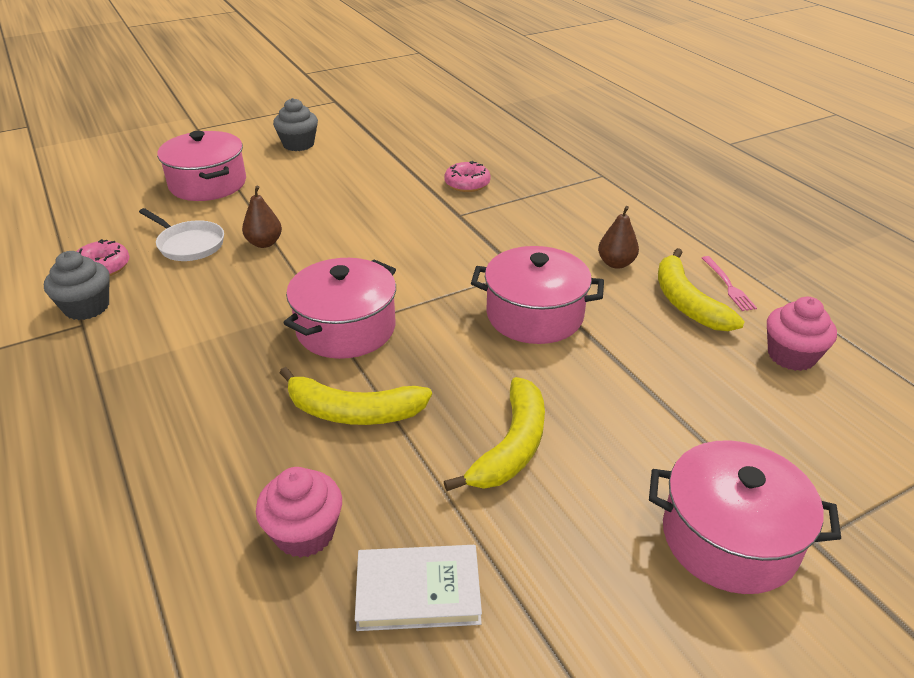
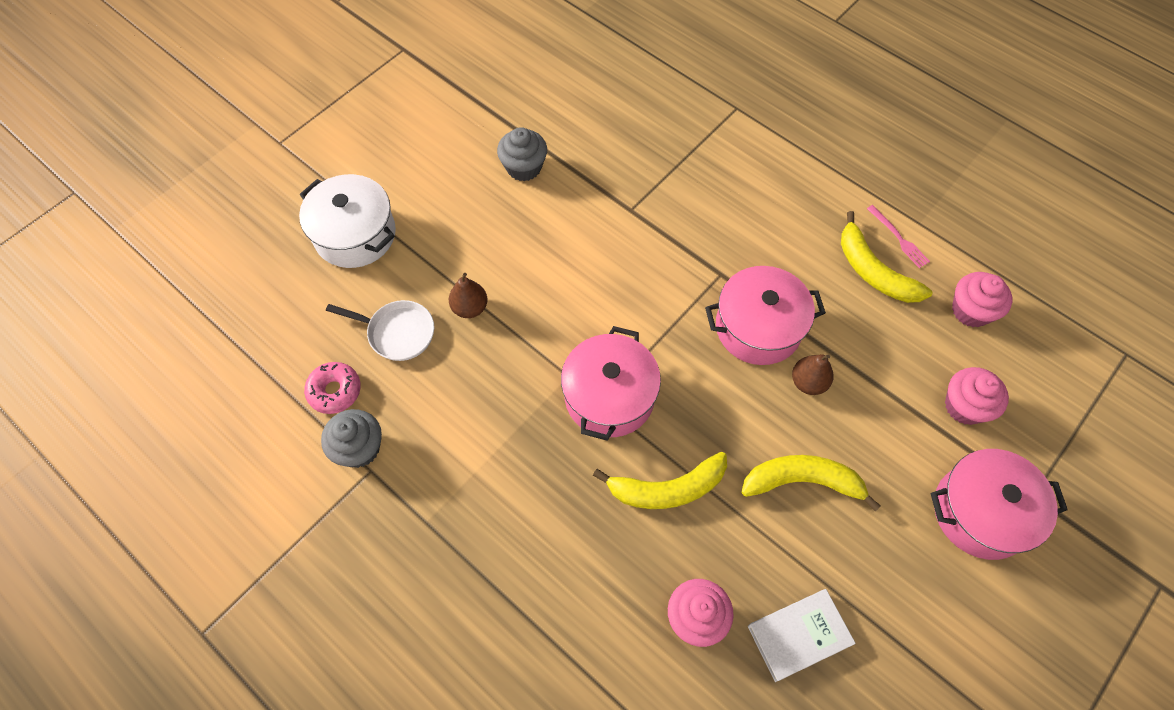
camera: 20 degrees left, 25 degrees up
(208, 184) = (355, 235): pink pot -> white pot
(298, 144) = (410, 140): grey cupcake -> grey cupcake (524, 167)
(467, 184) = (616, 158): pink donut -> none
(511, 446) = (803, 481): yellow banana -> yellow banana turned 90 degrees counterclockwise
(616, 263) = (798, 237): brown pear -> brown pear (808, 382)
(749, 432) = (964, 406): none -> pink cupcake

